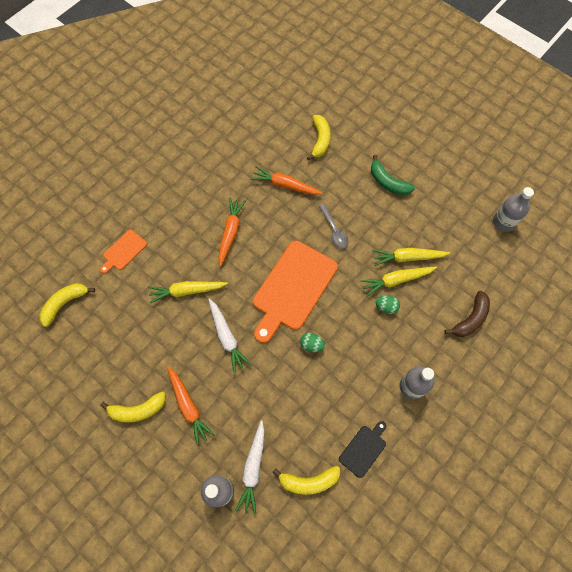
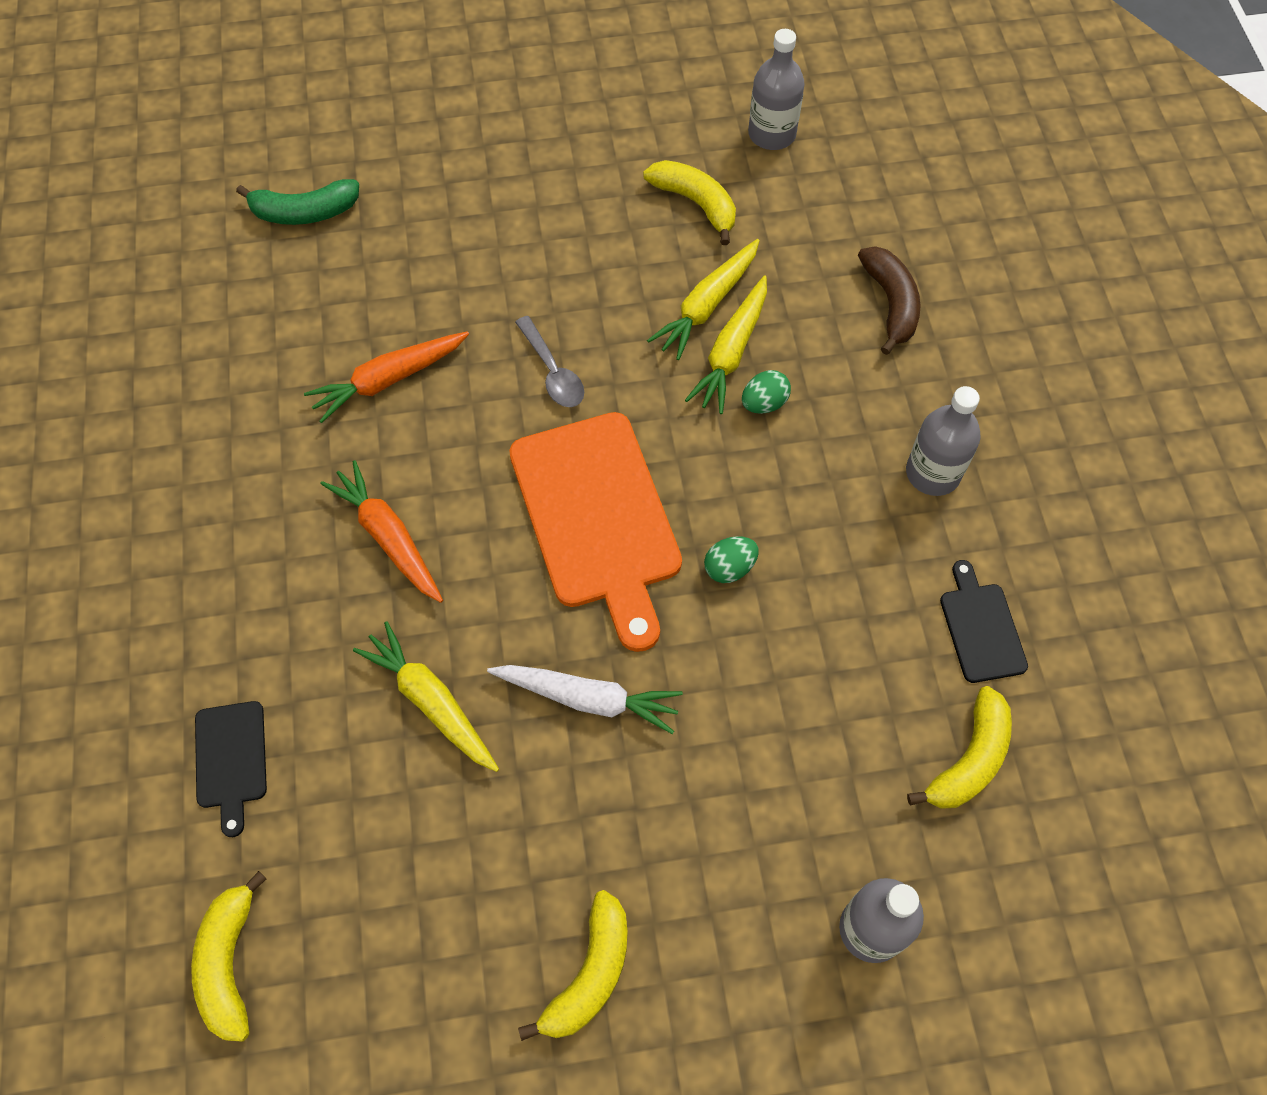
camera: 50 degrees left, 5 degrees down
(123, 251) = (231, 760): orange cutting board -> black cutting board
(187, 291) = (431, 702): yellow carrot -> yellow carrot turned 105 degrees clockwise
(188, 406) = (663, 869): orange carrot -> none
(253, 468) = (874, 837): white carrot -> none
(320, 140) = (360, 262): yellow banana -> yellow banana (696, 204)
(334, 230) = (553, 372): grey spoon -> grey spoon turned 45 degrees clockwise
(388, 182) = (545, 228): green banana -> green banana (304, 212)

